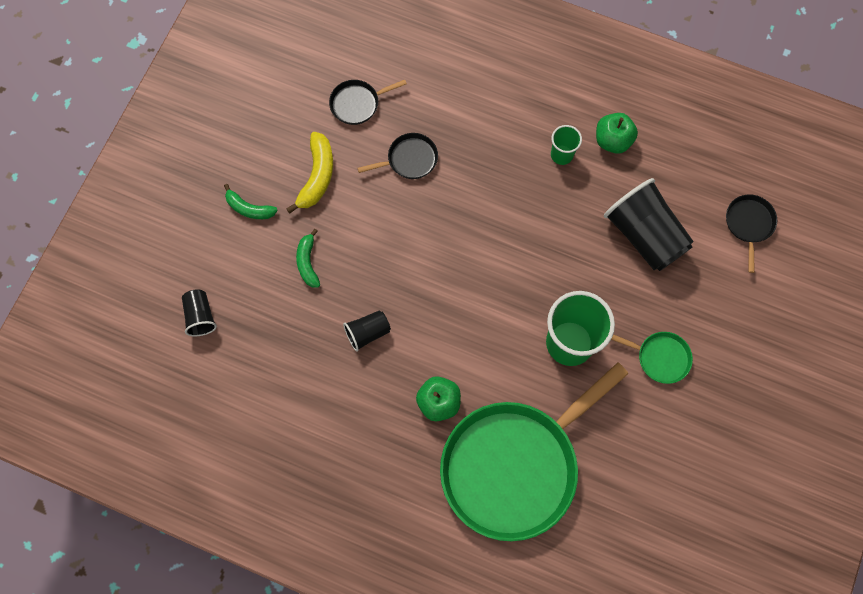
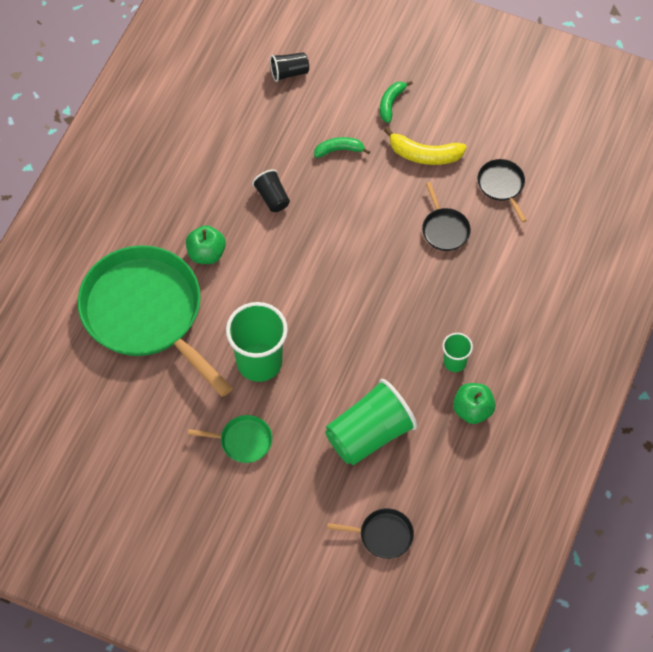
camera: 90 degrees right, 10 degrees down
(644, 235) = (369, 434): black cup -> green cup
(660, 358) = (243, 441): green pan -> green pan turned 105 degrees counterclockwise

